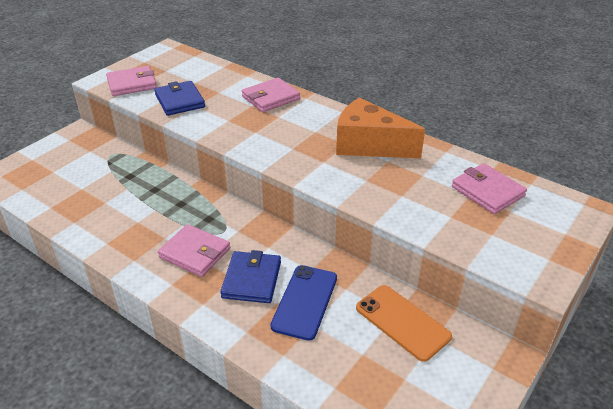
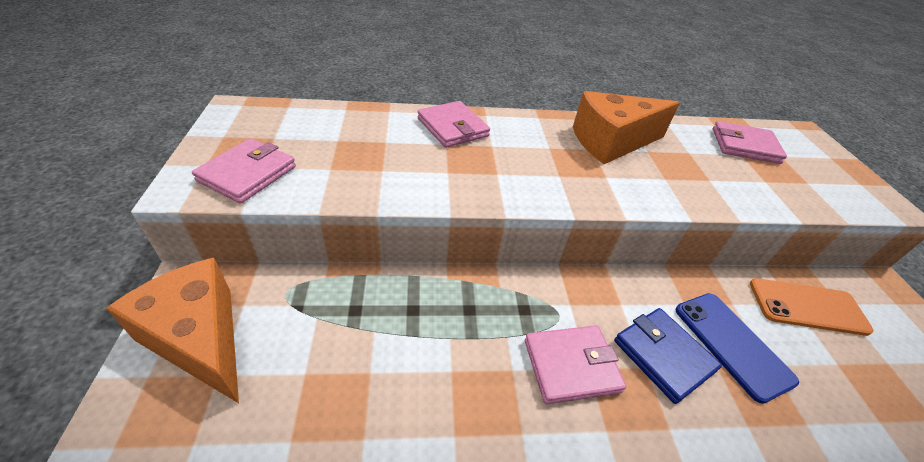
camera: 45 degrees left, 5 degrees up
(61, 155) = (200, 338): none -> orange cheese
(179, 101) = (353, 171): blue wallet -> none
(270, 98) = (452, 127): pink wallet -> pink wallet turned 45 degrees counterclockwise

